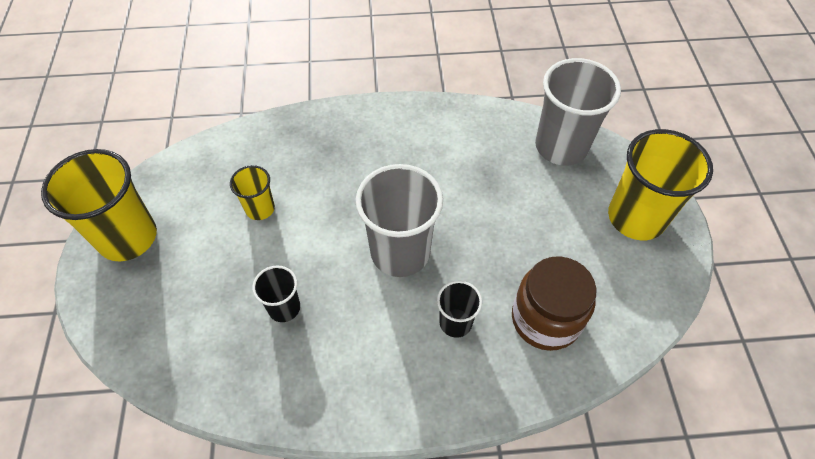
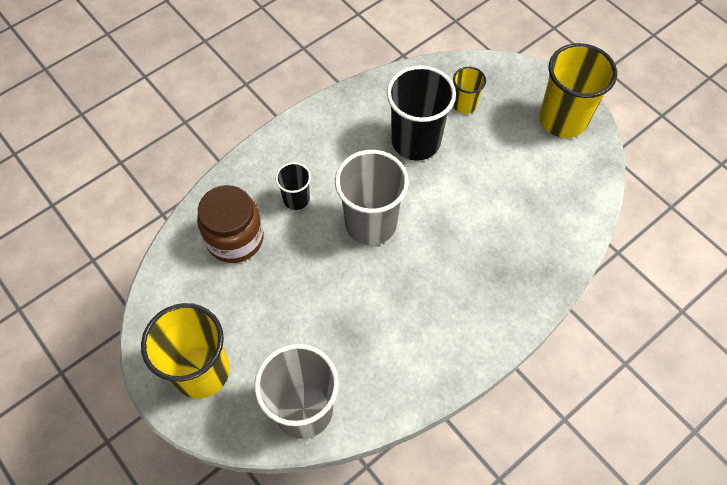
camera: 145 degrees right, 5 degrees up
(260, 208) = (499, 192): yellow cup -> yellow cup (464, 104)
(284, 308) = (416, 141): black cup -> black cup, size x1.94

